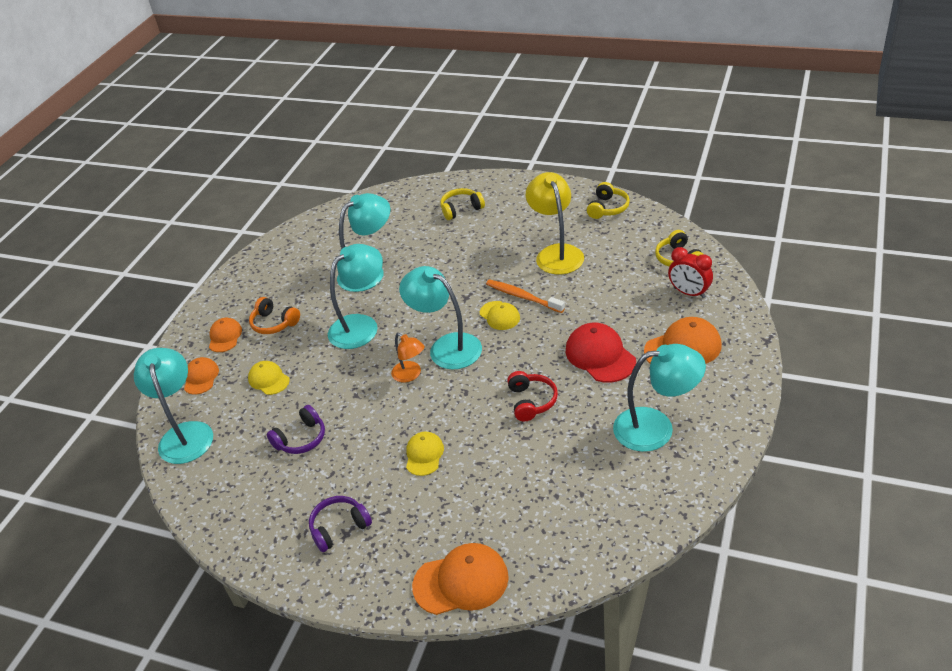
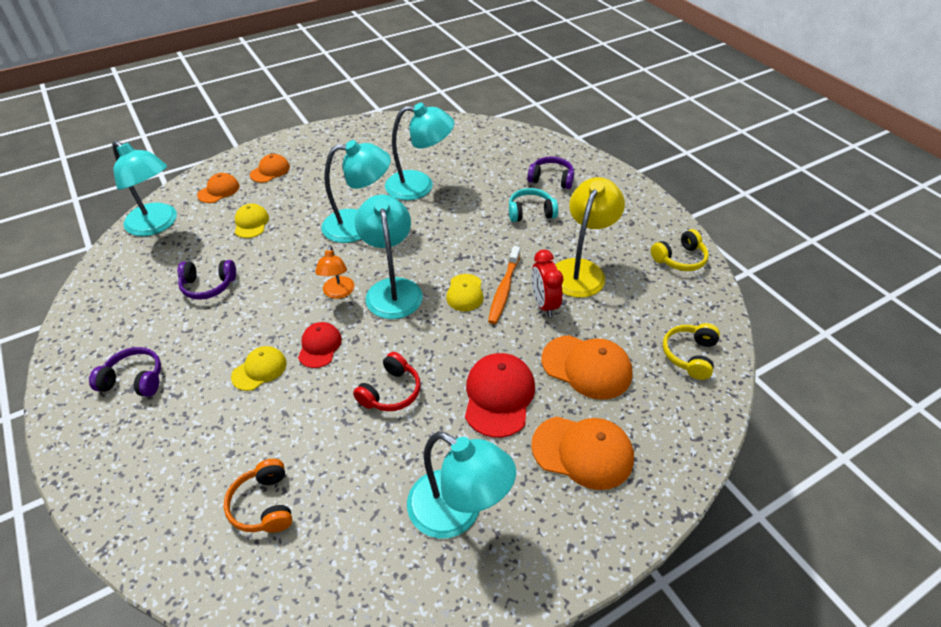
camera: 35 degrees right, 5 degrees up
(185, 433) = (157, 225): turquoise lamp -> turquoise lamp turned 105 degrees clockwise
(274, 323) = (310, 182): orange headphones -> orange headphones (264, 505)
(446, 412) = (319, 346): none -> red cap
(461, 209) = (551, 179): yellow headphones -> purple headphones
(461, 581) = (136, 509): orange cap -> orange cap (586, 367)
(476, 239) = (530, 212): none -> turquoise headphones
(523, 297) = (504, 289): orange toothbrush -> orange toothbrush turned 150 degrees counterclockwise
(689, 293) = (658, 399): red clock -> red clock (544, 304)

